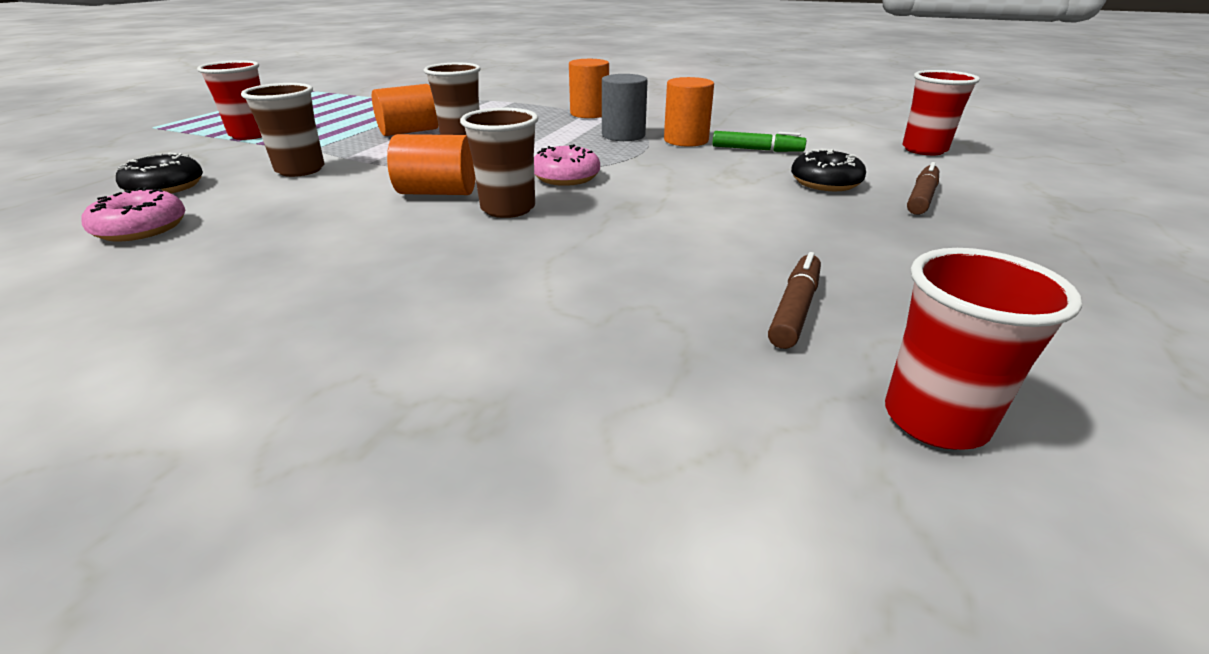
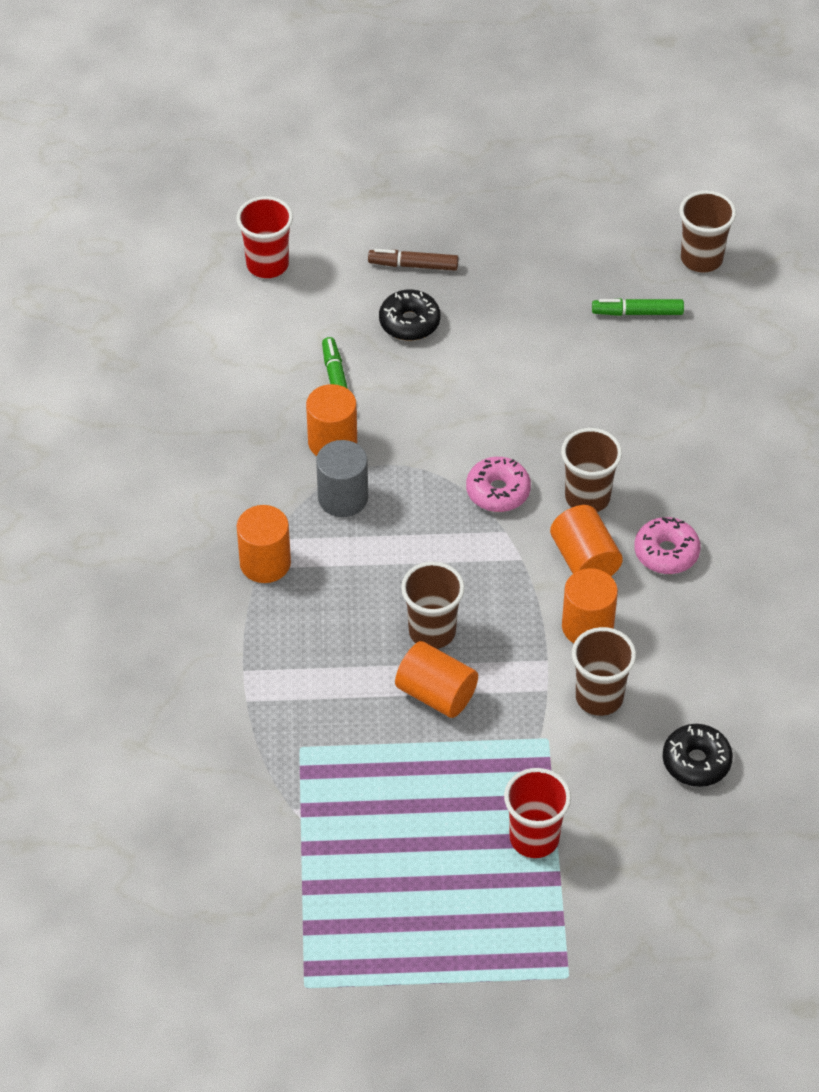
camera: 115 degrees left, 20 degrees up
(141, 229) = (762, 695): pink donut -> pink donut (666, 552)
(370, 179) = (587, 626): none -> orange cylinder
(795, 309) = (637, 312): brown marker -> green marker
(935, 420) = (701, 259): red cup -> brown cup

